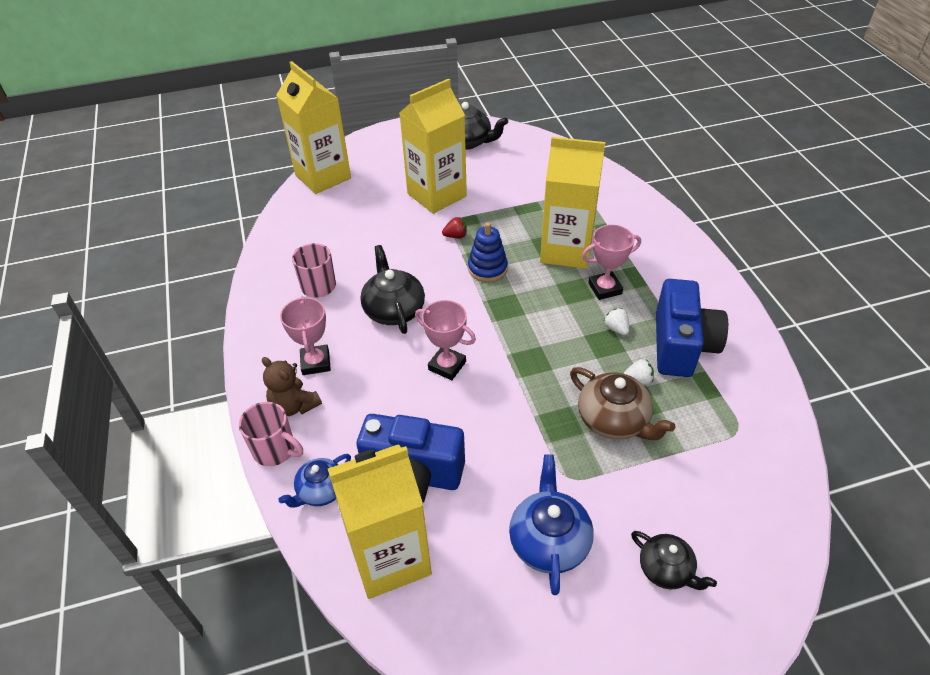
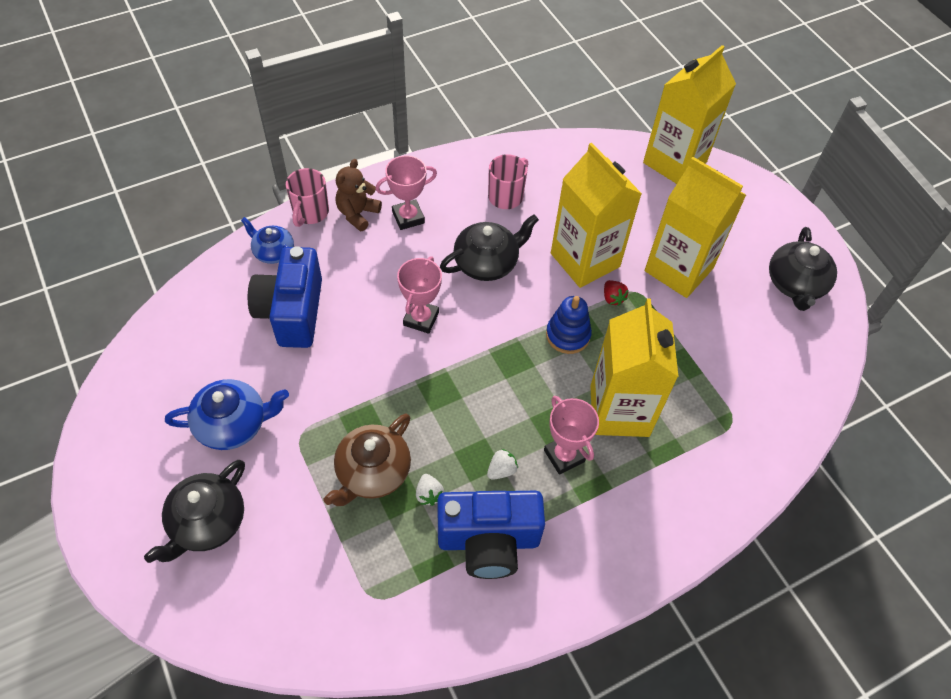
camera: 75 degrees right, 10 degrees up
(390, 558) = (214, 310): yellow carton -> yellow carton (585, 260)
(666, 569) = (207, 522): black teapot -> black teapot, size x1.54

